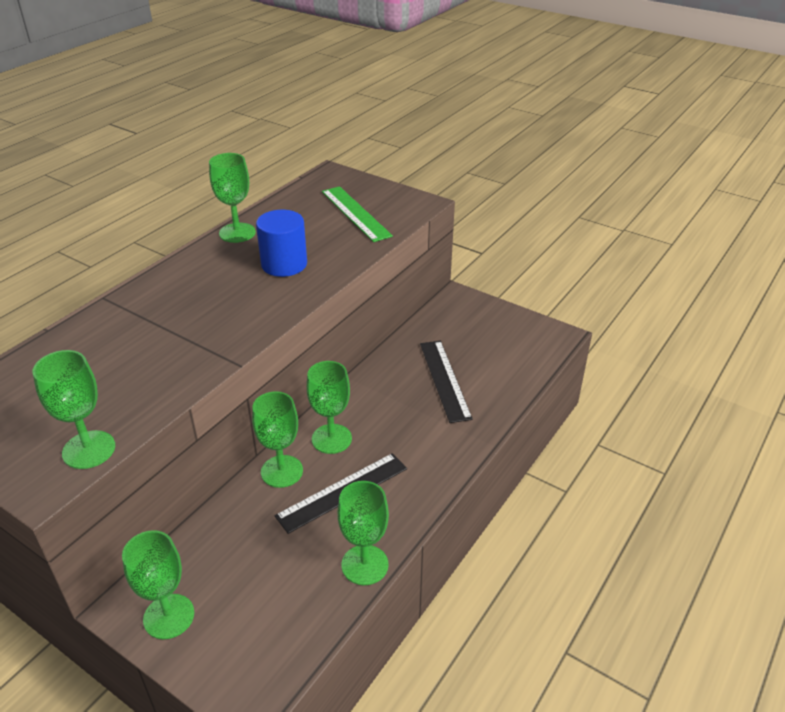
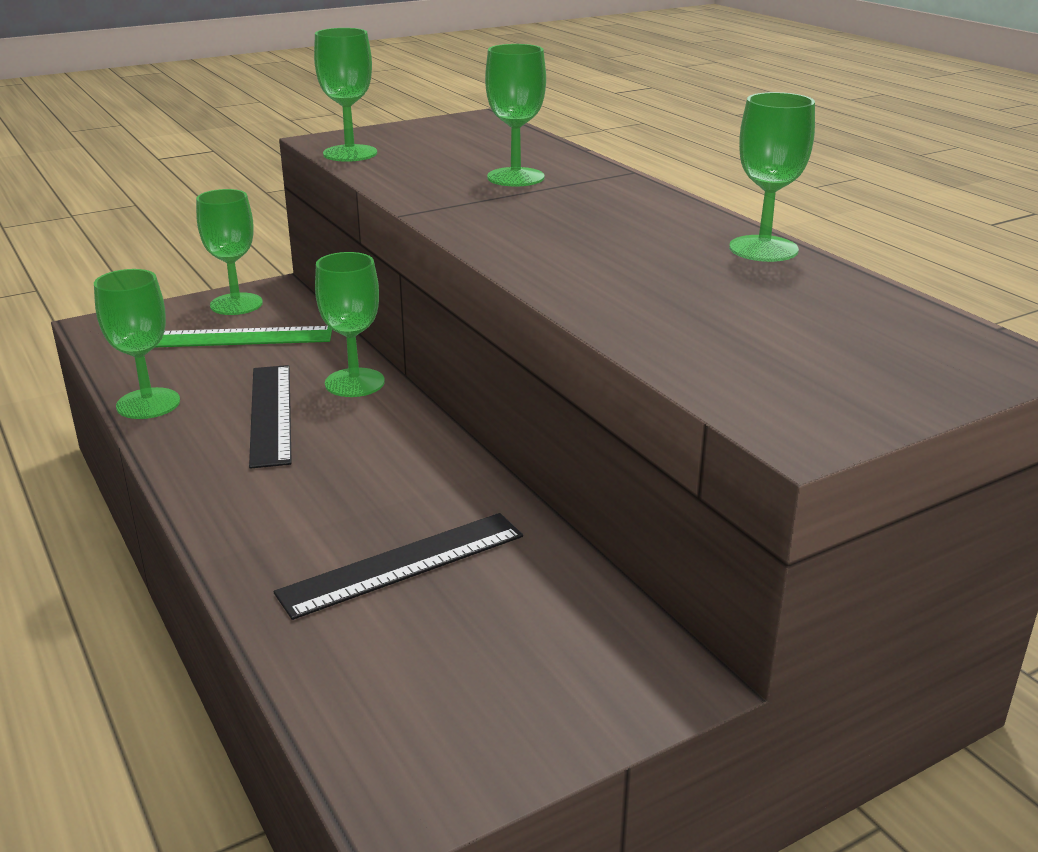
camera: 115 degrees right, 10 degrees down
(284, 264) = (627, 265): blue cylinder -> none
(331, 439) = (374, 426): green goblet -> green goblet (515, 177)
(355, 213) = (785, 349): green ruler -> green ruler (241, 337)
(445, 380) = (403, 564): black ruler -> black ruler turned 45 degrees counterclockwise

